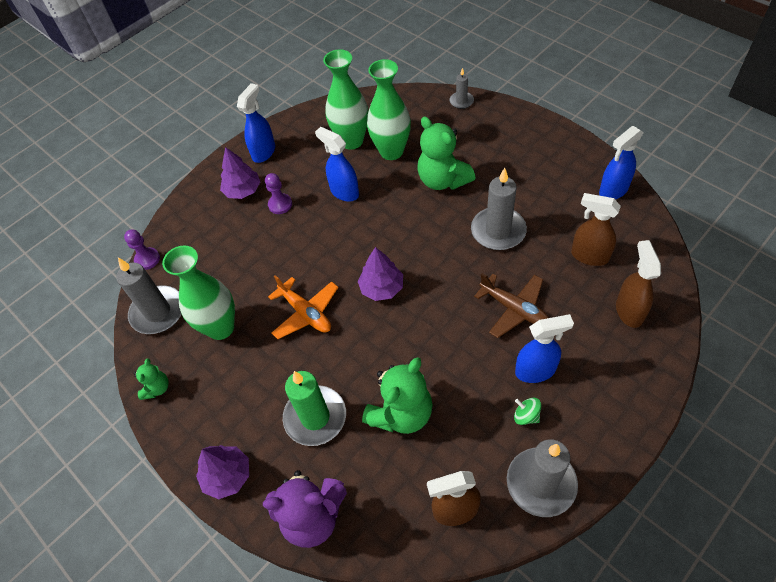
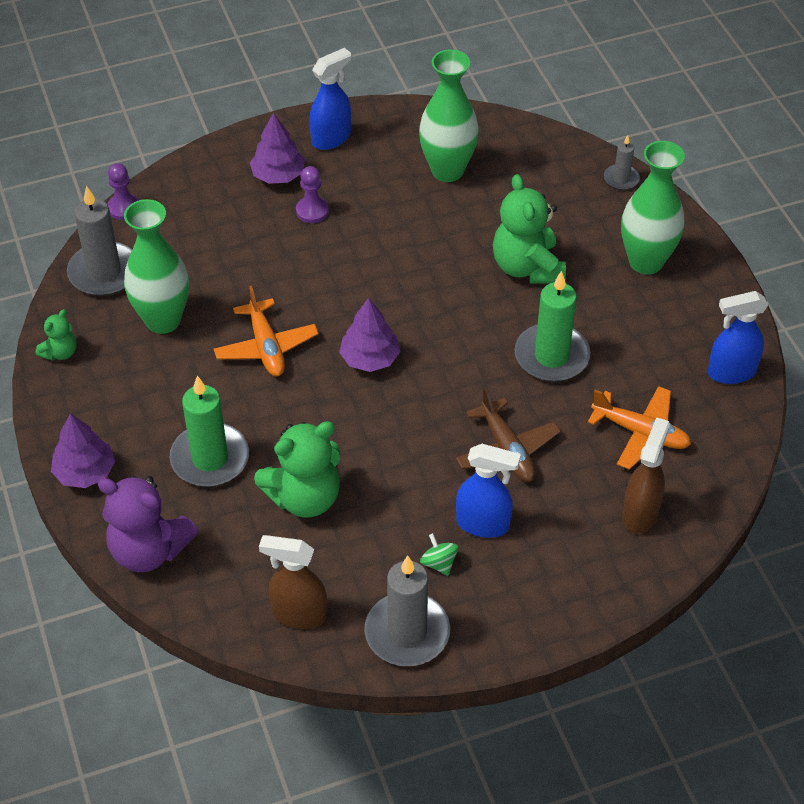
camera: 20 degrees right, 5 degrees down
(344, 192) = (397, 229): blue spray bottle -> none
(391, 151) = (488, 205): green vase -> green vase (646, 262)
(498, 231) = (551, 356): grey candle -> green candle
(589, 256) = (640, 433): brown spray bottle -> orange plane

